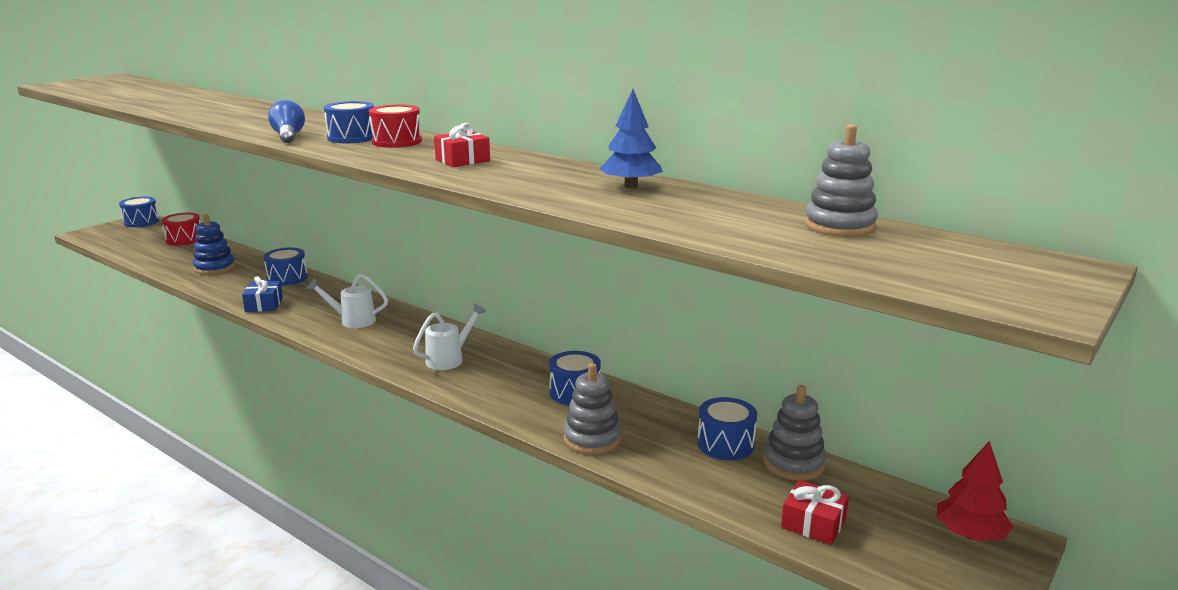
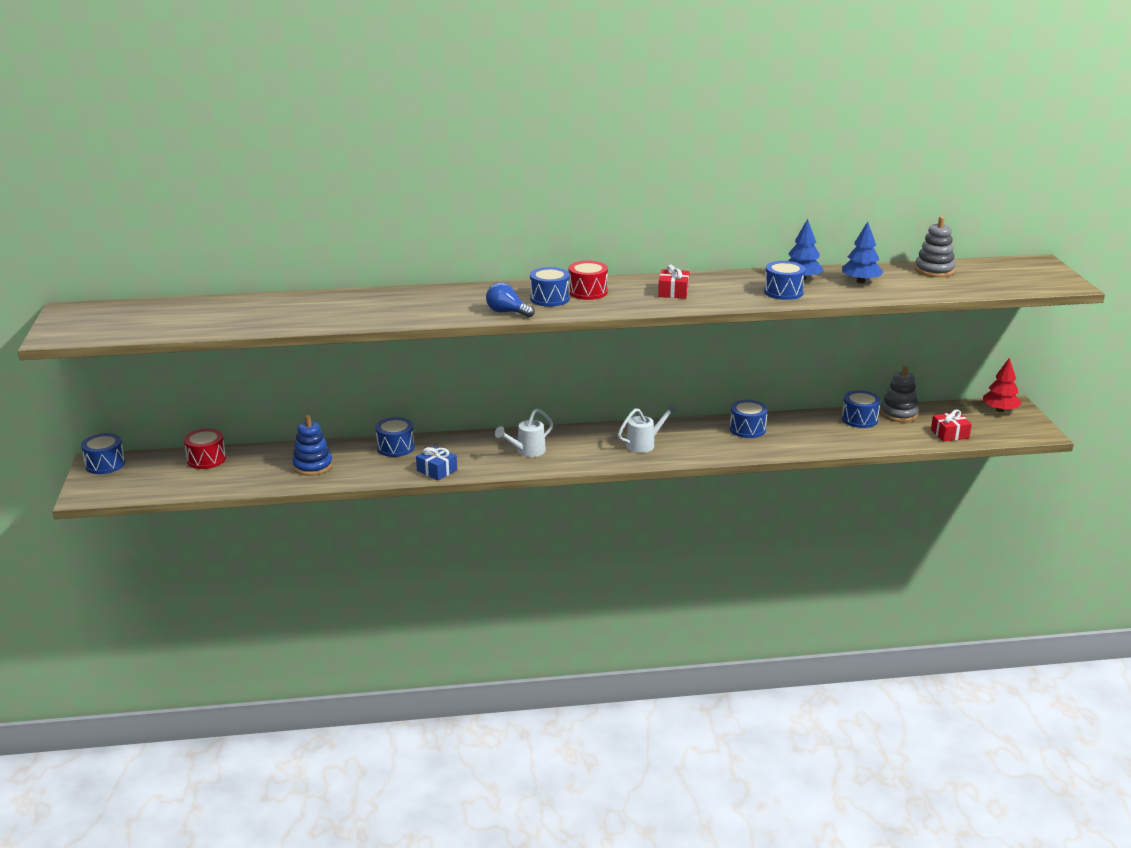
camera: 45 degrees left, 5 degrees up
(449, 359) = (644, 444): white watering can -> white watering can turned 60 degrees clockwise
(565, 190) = (783, 292): none -> blue drum
(592, 439) = (805, 446): grey stacking toy -> none
(693, 207) = (860, 281): none -> blue tree

